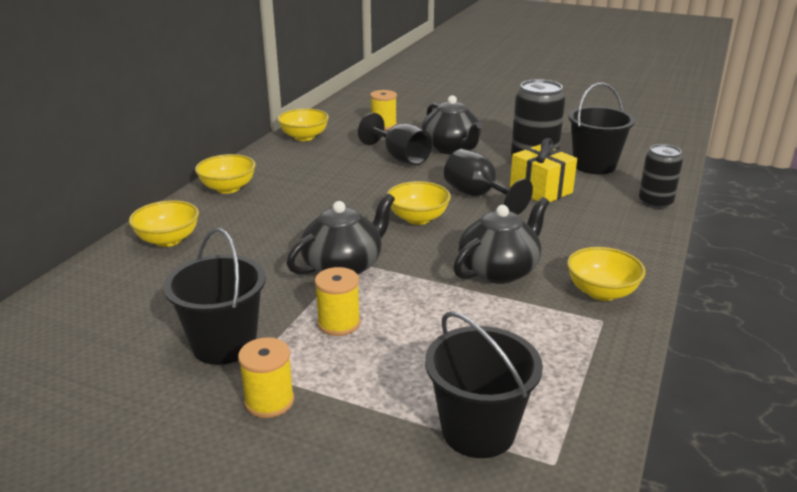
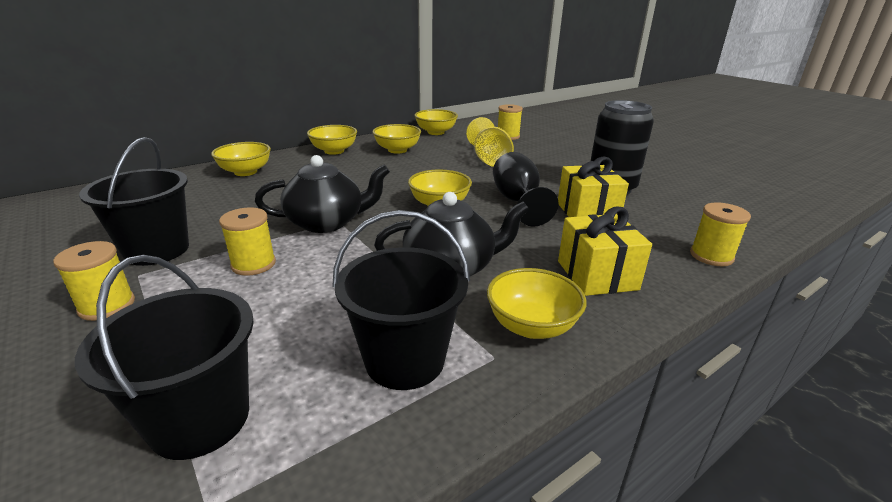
camera: 30 degrees right, 0 degrees up
(295, 169) = (397, 150): none -> yellow bowl
(400, 158) = (489, 160): black goblet -> yellow goblet
(451, 148) = (543, 162): black teapot -> none
(594, 165) = (674, 205): black bucket -> black bucket (405, 360)
(601, 241) = (597, 275): none -> yellow gift
(655, 202) = (711, 256): black can -> yellow spool

